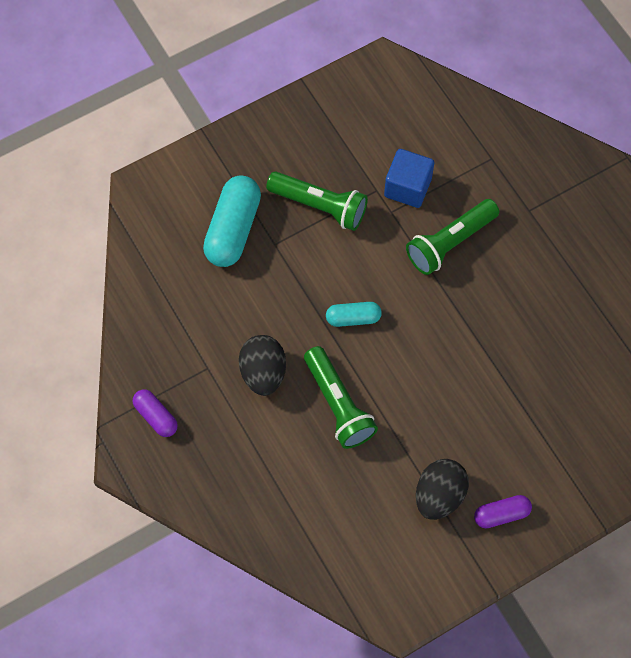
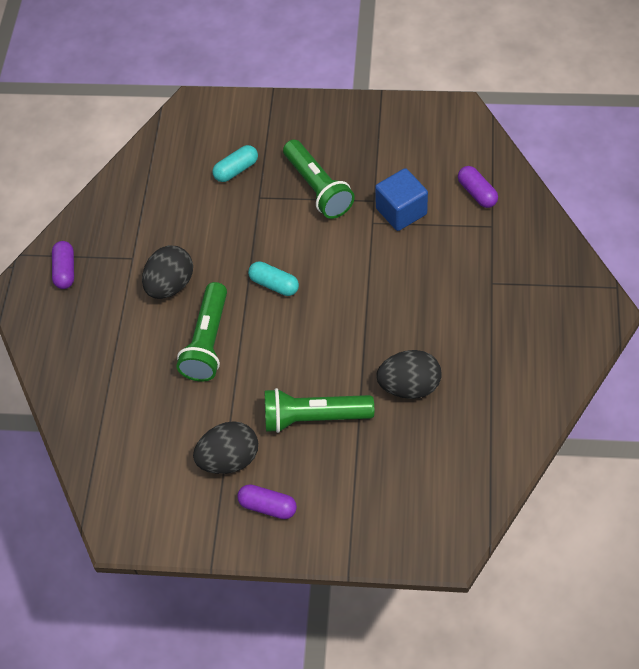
camera: 40 degrees right, 10 degrees down
(233, 229) = (236, 170): turquoise capsule -> turquoise capsule, size x0.55
(450, 243) = (401, 271): green flashlight -> green flashlight (314, 417)
(457, 134) = (477, 193): none -> purple capsule
(533, 341) = (409, 386): none -> black egg

